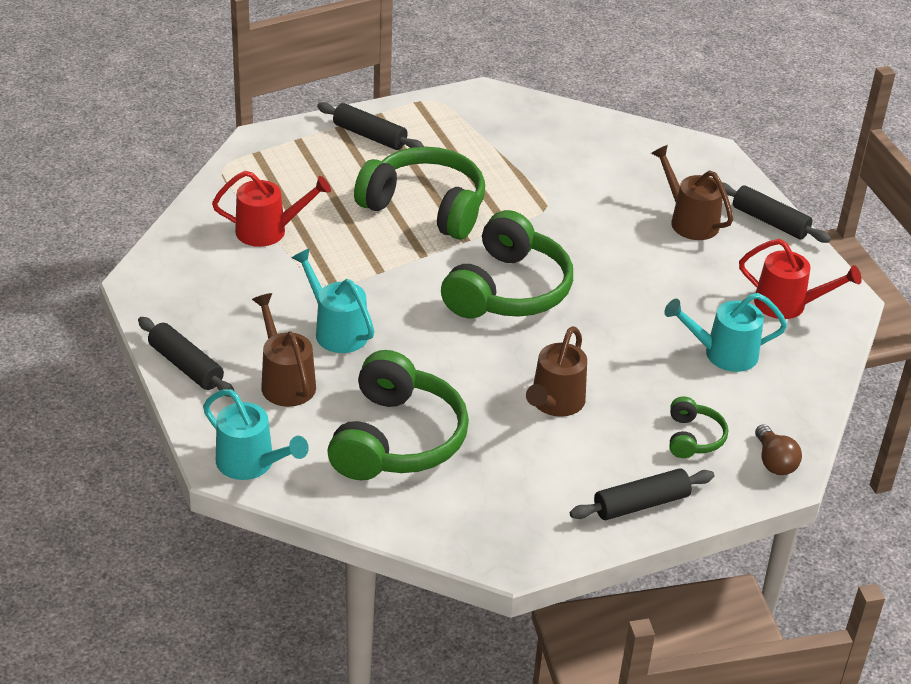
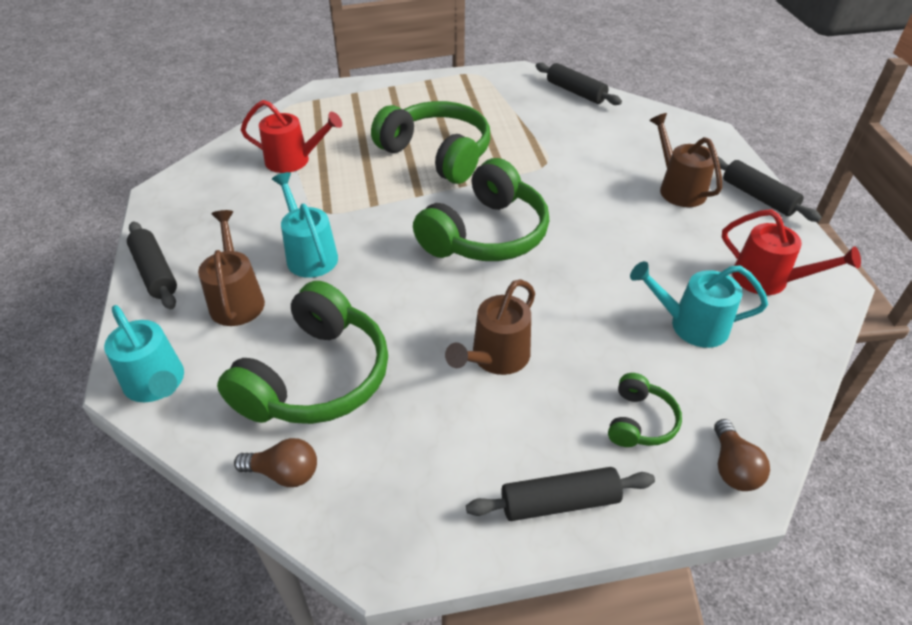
camera: 15 degrees right, 5 degrees up
(369, 136) = (413, 95): black rolling pin -> black rolling pin (575, 92)
(405, 515) = (284, 473): none -> brown light bulb

